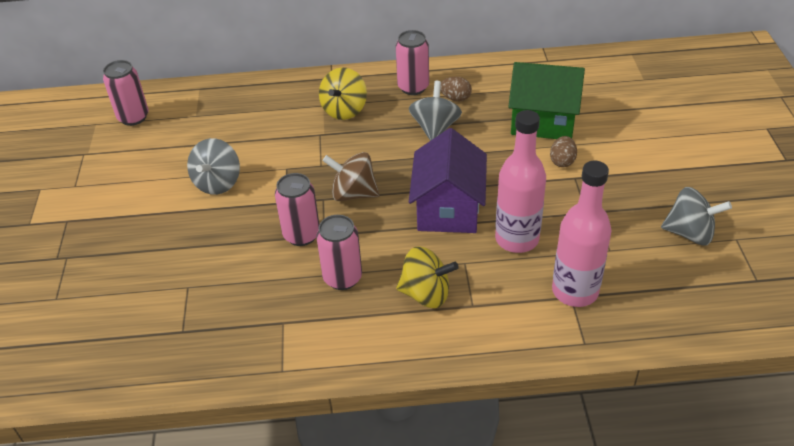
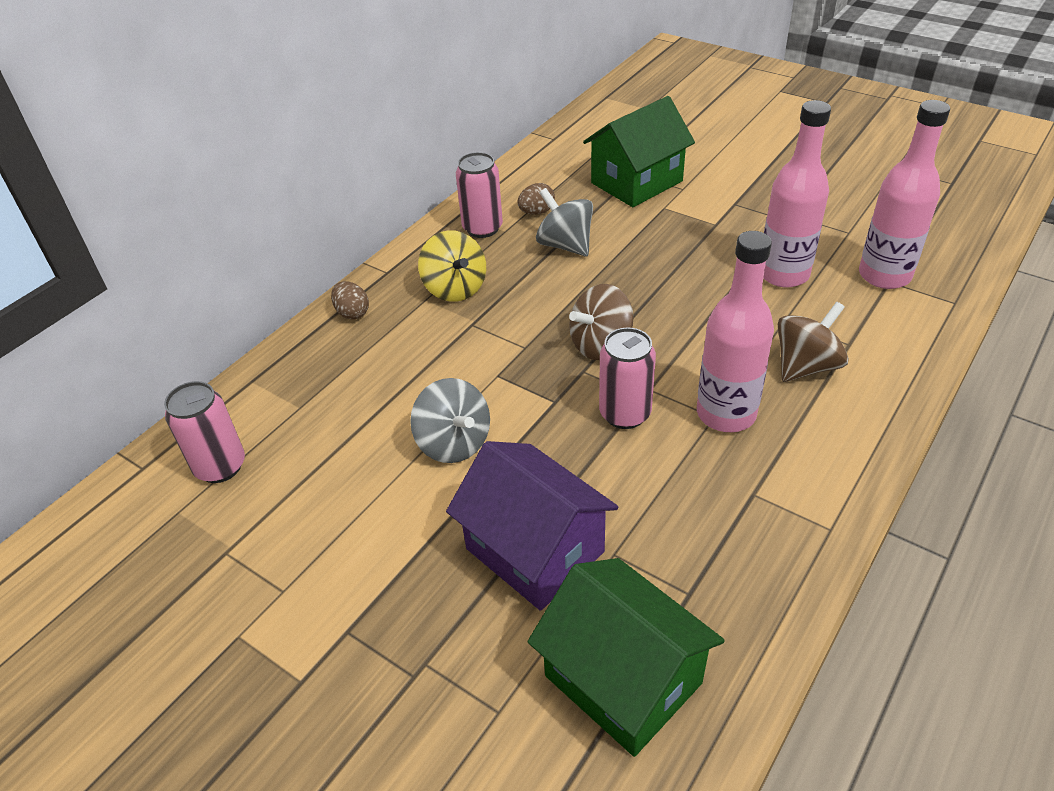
camera: 50 degrees left, 0 degrees up
(105, 333) = (623, 679): none -> green house
(342, 278) = (726, 414): pink can -> pink bottle
(426, 294) = (806, 366): yellow spinning top -> brown spinning top
(448, 209) = (696, 293): purple house -> purple house (535, 550)
(562, 161) = (705, 199): brown egg -> brown egg (352, 313)
(690, 233) = (868, 184): grey spinning top -> none

